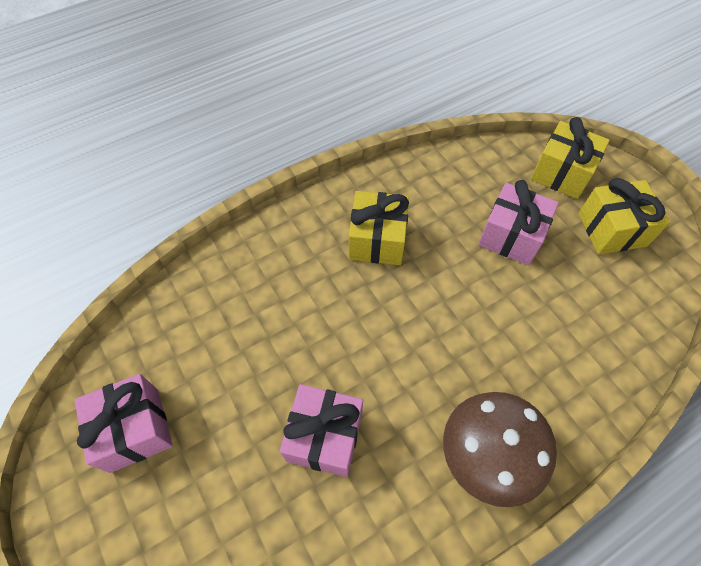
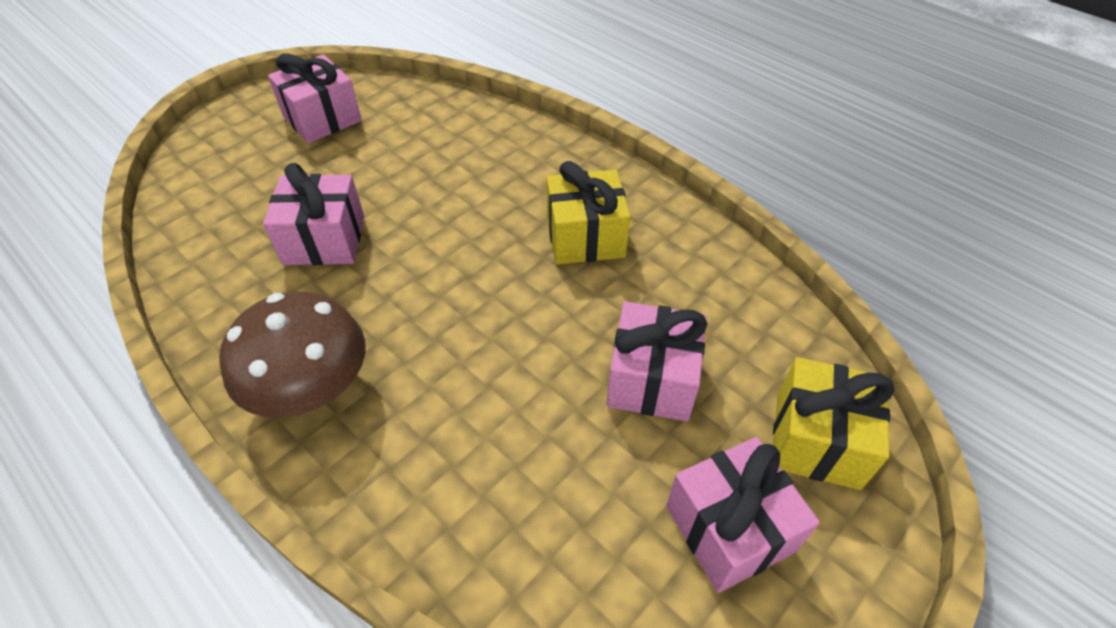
camera: 75 degrees right, 10 degrees down
(612, 229) = (729, 528): yellow gift -> pink gift

